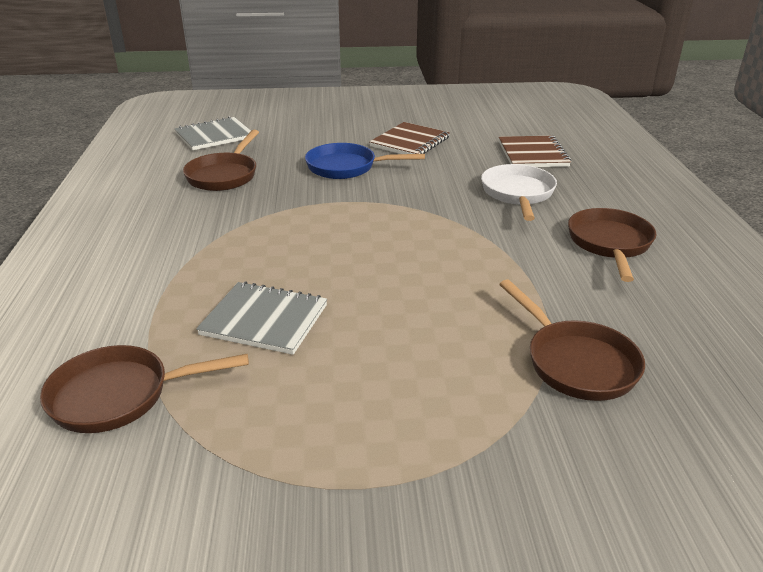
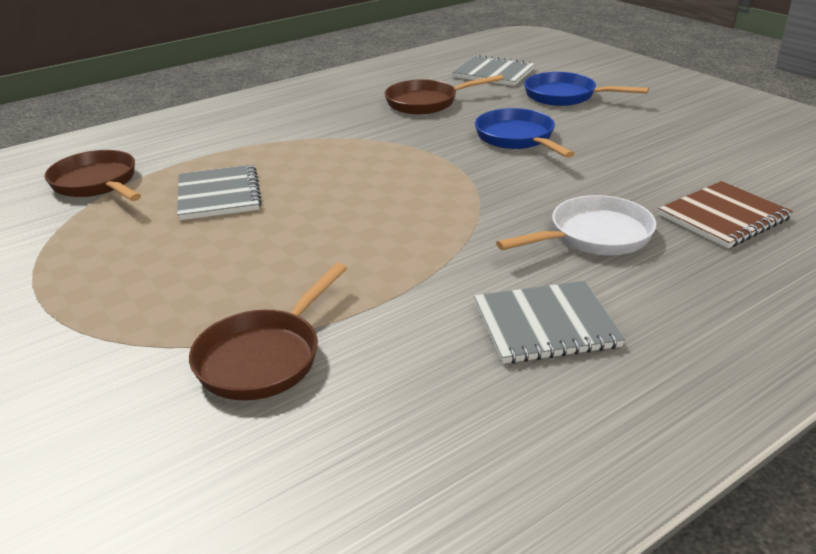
camera: 60 degrees right, 0 degrees up
(302, 130) = (565, 96): none -> blue pan
(410, 142) = (628, 146): brown notebook -> none
(610, 244) = (545, 325): brown pan -> grey notebook

